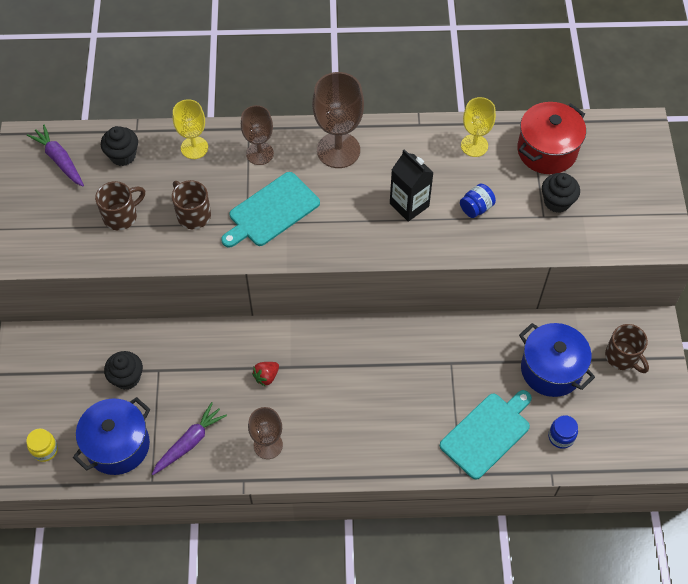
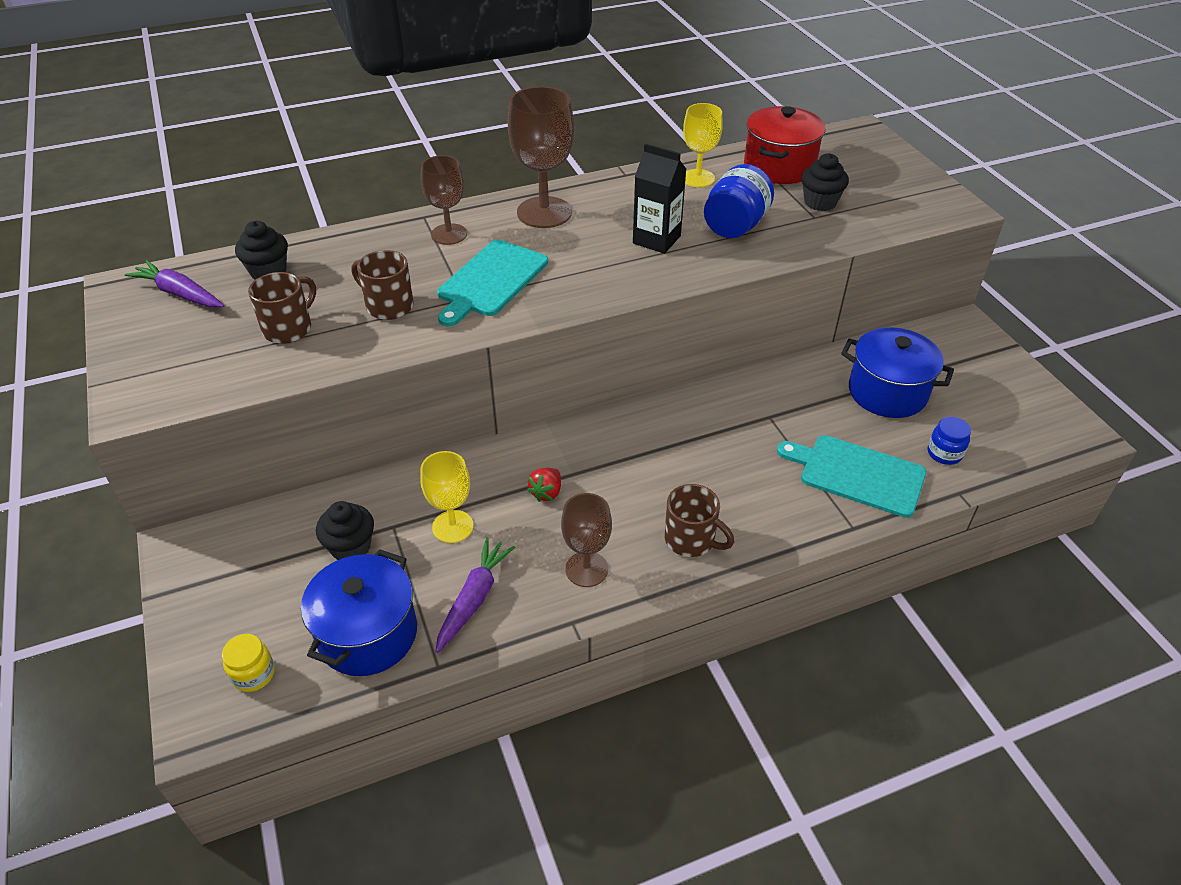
camera: 20 degrees left, 15 degrees down
(194, 148) = (362, 246): yellow goblet -> yellow goblet (452, 526)
(476, 208) = (735, 226): blue jar -> blue jar, size x1.71
(487, 433) = (857, 474): turquoise cutting board -> turquoise cutting board turned 90 degrees counterclockwise
(622, 357) = (955, 360): brown mug -> brown mug (691, 540)

